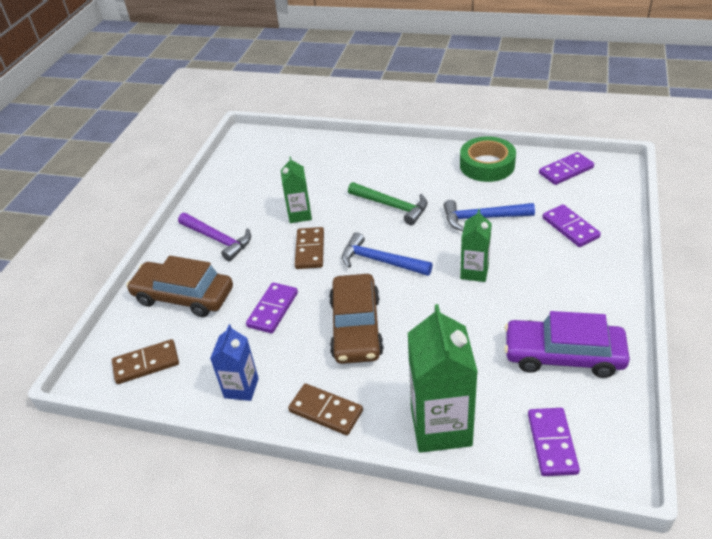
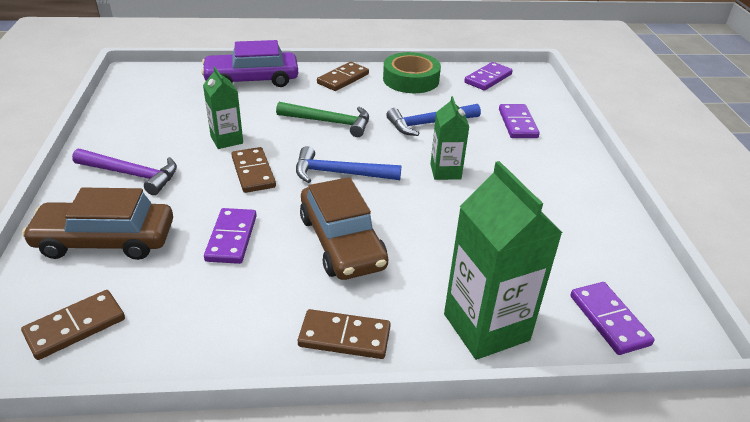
camera: 25 degrees left, 5 degrees down
(241, 388) = (223, 331): blue carton -> none
(423, 158) = (343, 79): none -> brown domino
(563, 355) = (573, 234): purple car -> purple car (252, 79)
(570, 228) = (517, 123): purple domino -> purple domino turned 45 degrees clockwise

